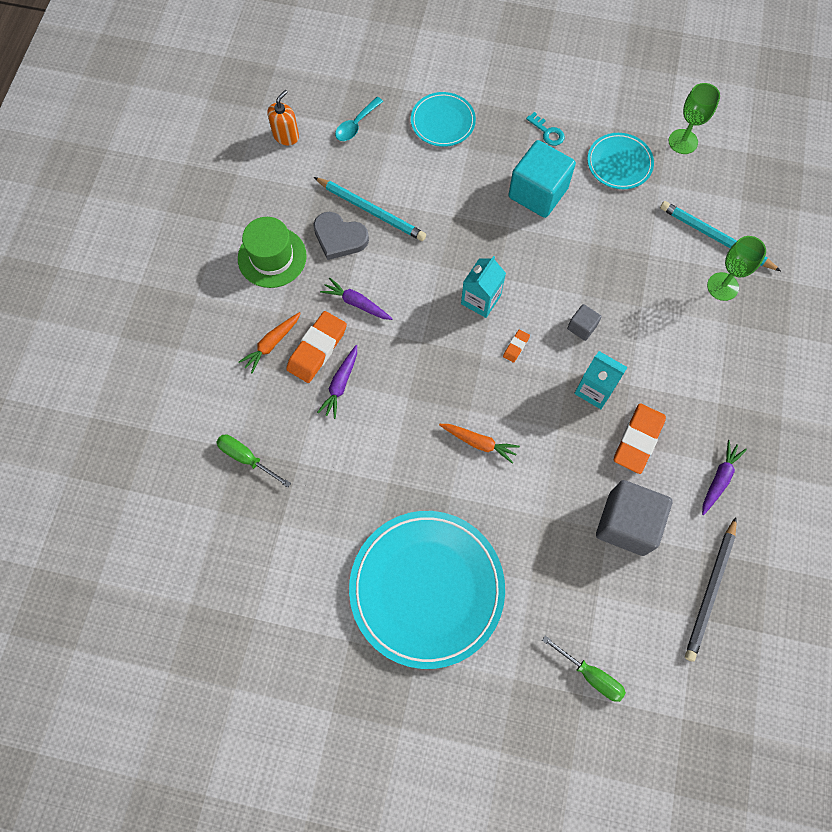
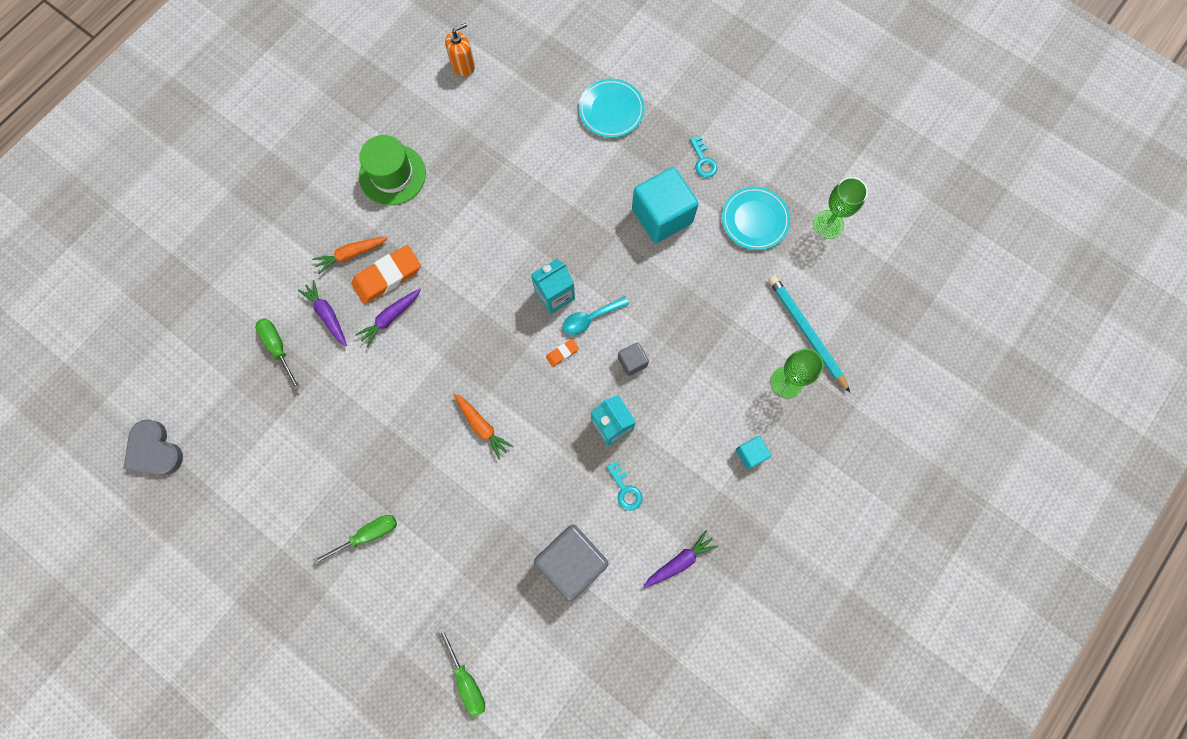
camera: 25 degrees right, 5 degrees up
(339, 238) = (460, 182): grey heart -> grey heart (154, 451)
(356, 125) = (531, 81): turquoise spoon -> turquoise spoon (590, 318)
(356, 303) = (443, 250): purple carrot -> purple carrot (327, 315)
(371, 210) = (501, 168): turquoise pencil -> none
(427, 589) = (368, 535): turquoise plate -> green screwdriver
(638, 440) = (625, 490): orange eraser -> turquoise key
(710, 590) = (614, 658): grey pencil -> none
(727, 360) = (750, 454): none -> turquoise cube

